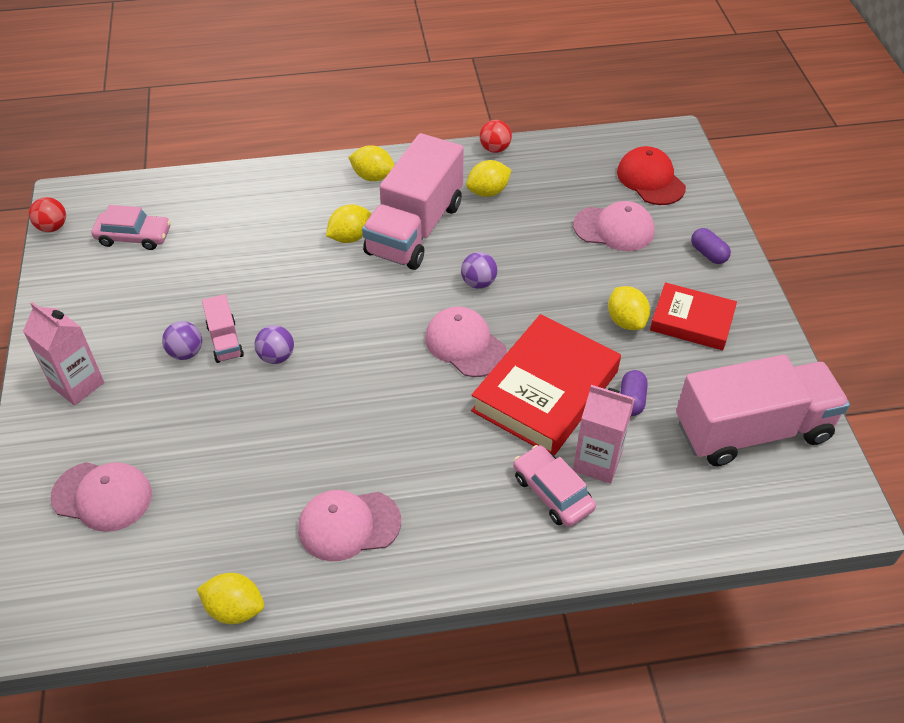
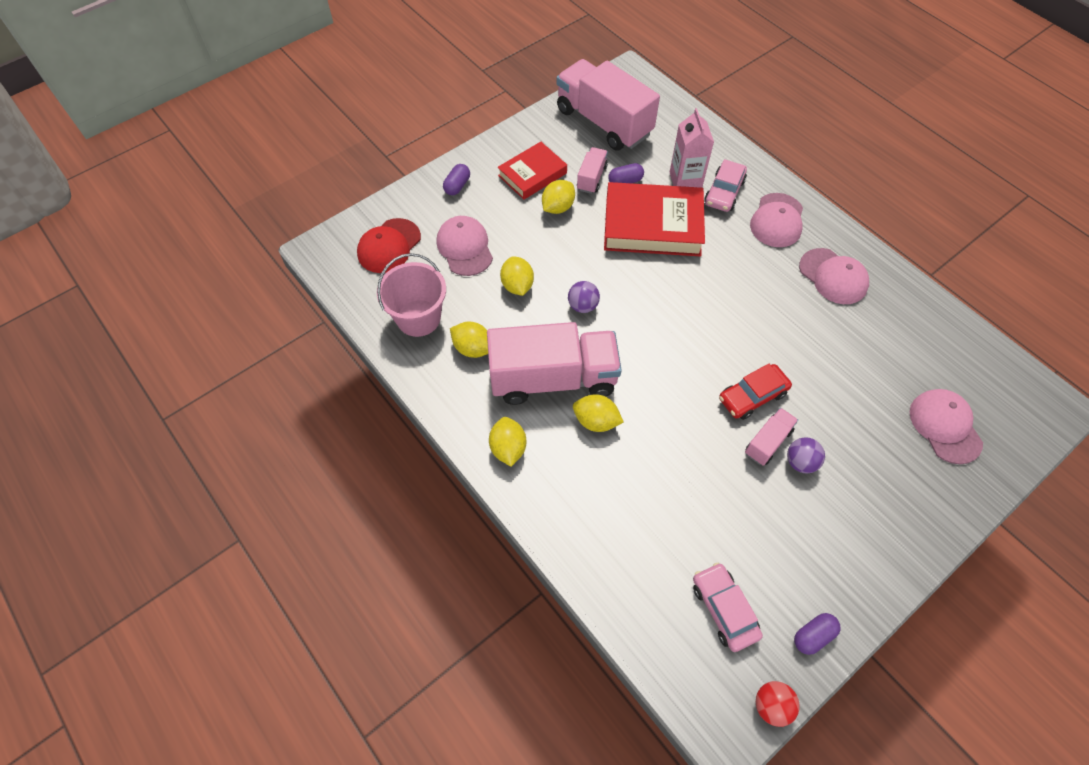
camera: 120 degrees left, 10 degrees up
(63, 275) = (813, 636): none -> purple capsule
(78, 385) = (891, 520): pink carton -> none
(235, 609) = (931, 301): yellow lemon -> yellow lemon (517, 285)
(276, 356) = (752, 396): purple ball -> red car
(465, 344) = (648, 286): pink cap -> pink cap (777, 220)
(495, 149) = (410, 370): red ball -> none
(548, 171) = (418, 318): none -> pink bucket
(655, 371) = (591, 178): none -> pink truck
(692, 321) = (532, 174): red book -> red book turned 60 degrees clockwise

